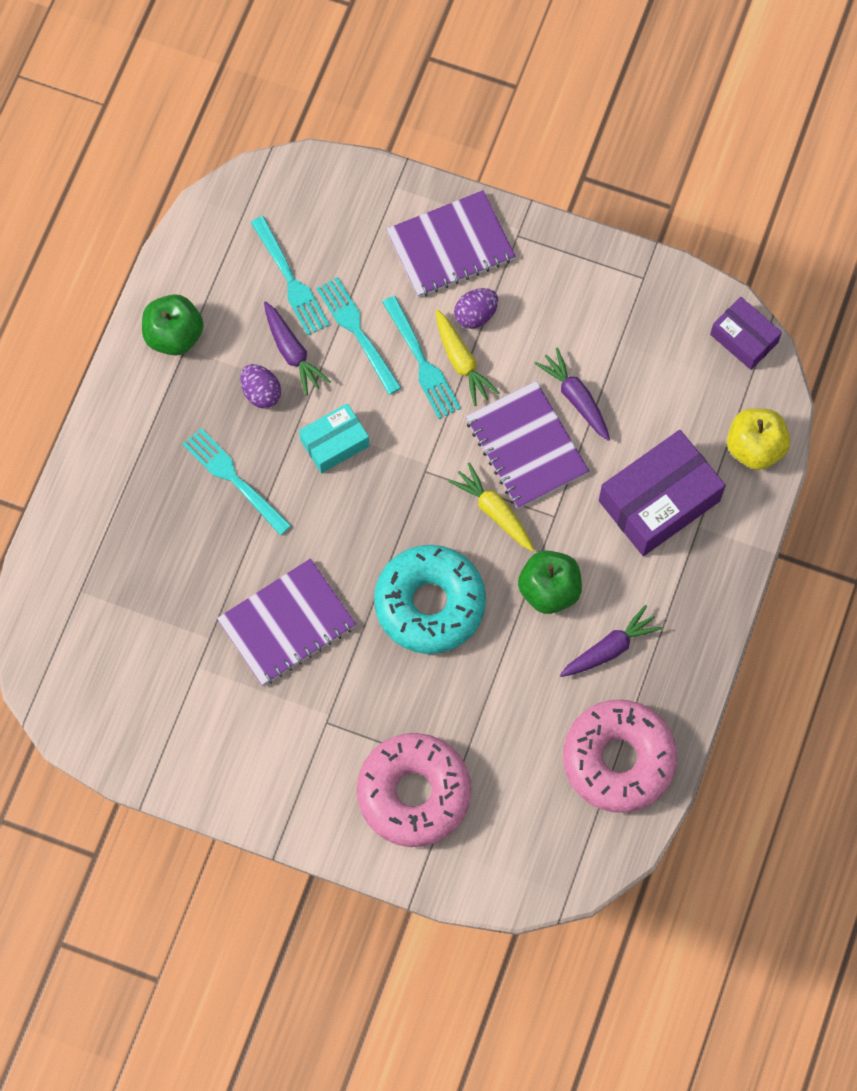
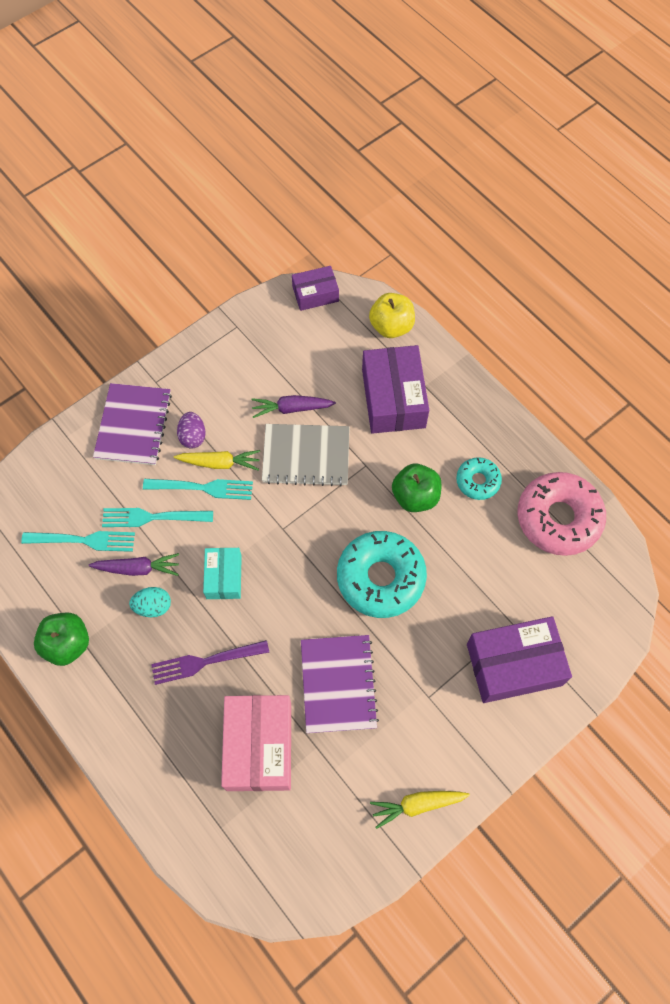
camera: 60 degrees left, 5 degrees down
(178, 581) = (259, 746): none -> pink box
(233, 478) = (205, 662): turquoise fork -> purple fork
(261, 393) = (153, 606): purple egg -> turquoise egg
(414, 793) = (514, 664): pink donut -> purple box
(494, 511) = (338, 500): yellow carrot -> yellow carrot (417, 805)
(526, 446) = (306, 456): purple notebook -> grey notebook
(610, 648) = (478, 481): purple carrot -> turquoise donut

